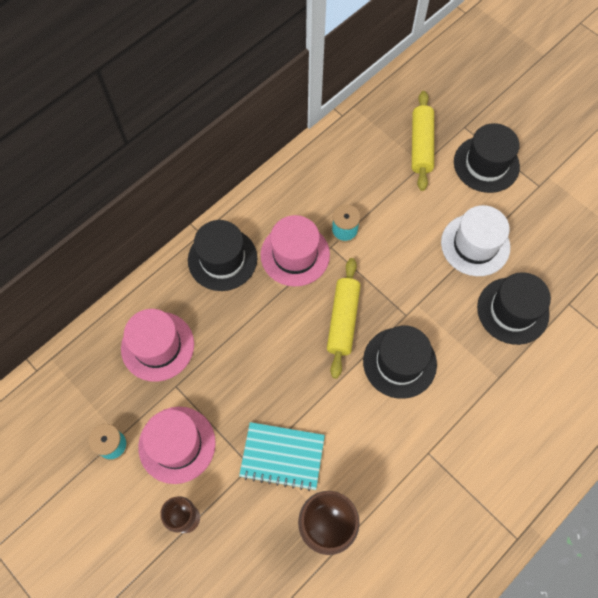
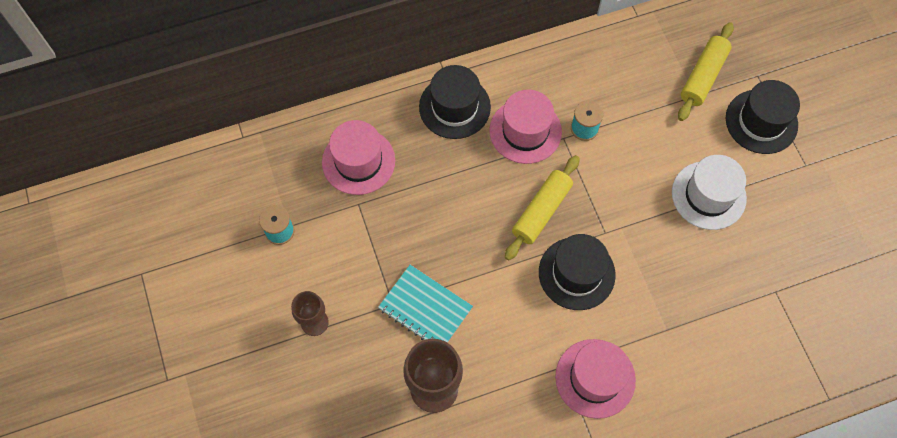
camera: 25 degrees right, 0 degrees up
(177, 444) = (336, 255): pink hat -> pink hat (595, 378)
(512, 310) = (714, 273): black hat -> none

